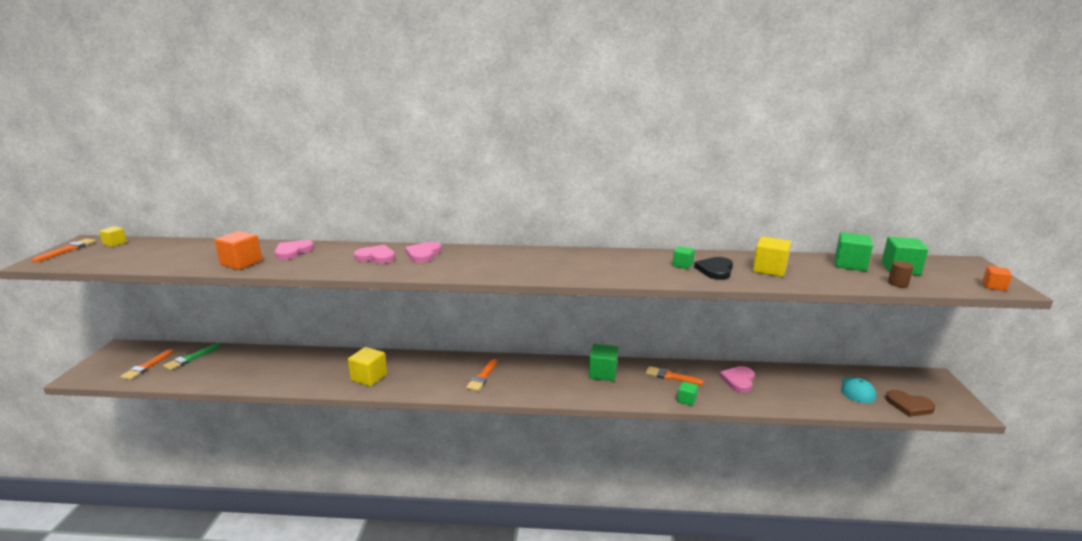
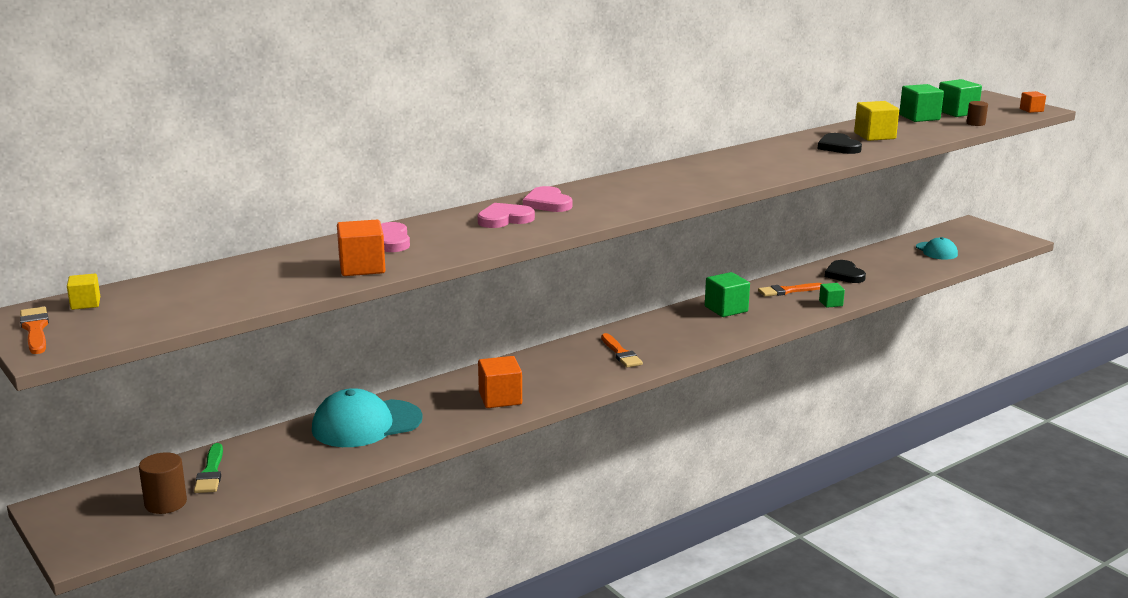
camera: 40 degrees left, 0 degrees up
(146, 366) = (165, 503): orange brush -> brown cylinder
(288, 362) = (366, 424): none -> turquoise cap
(369, 377) = (500, 398): yellow cube -> orange cube
(682, 265) = (804, 149): green cube -> none
(738, 380) = (844, 274): pink heart -> black heart
(909, 405) = (983, 249): brown heart -> none

